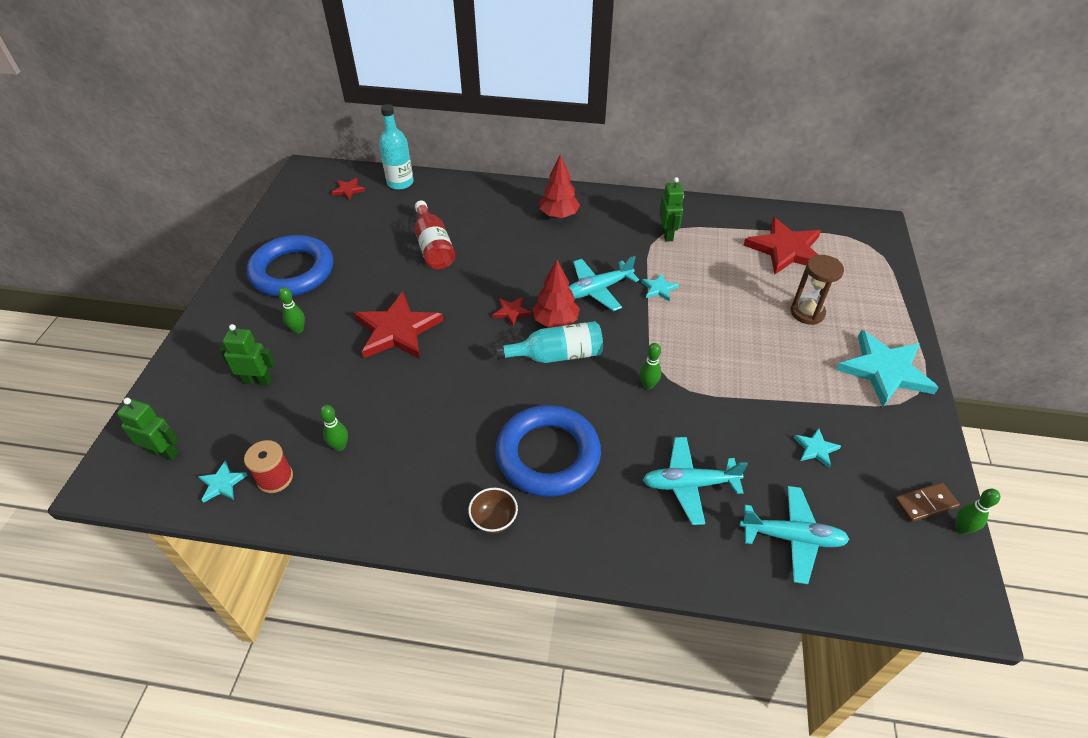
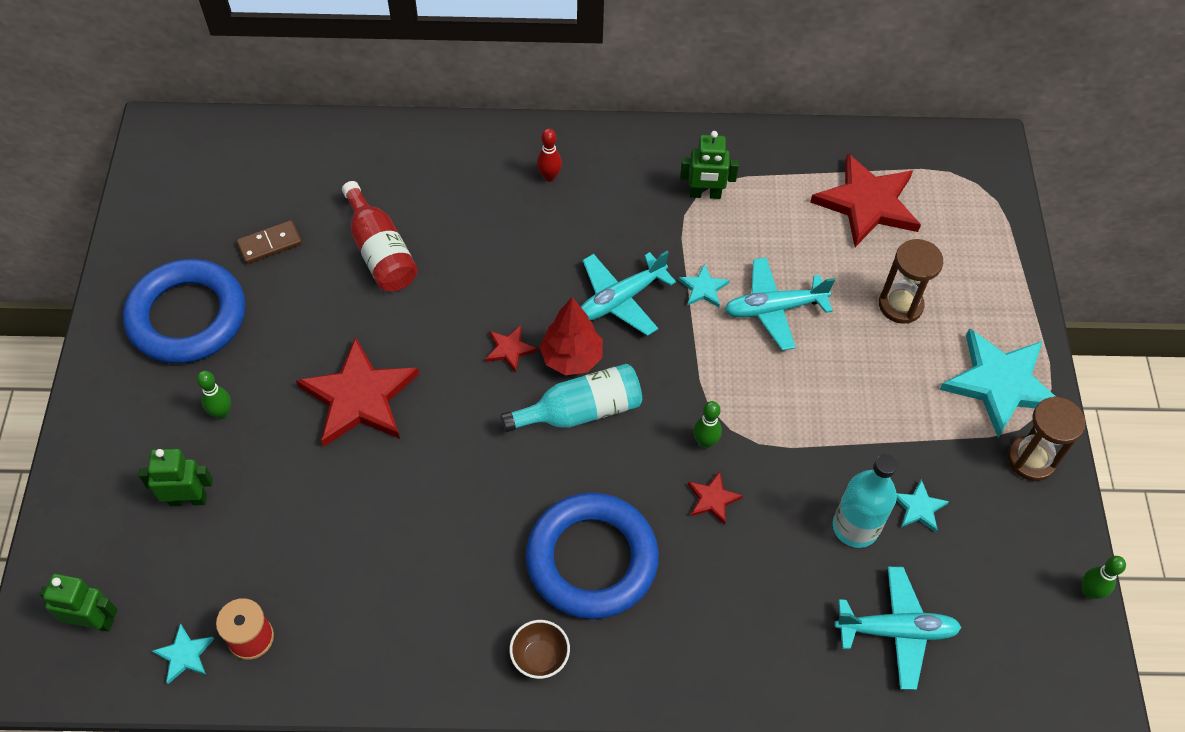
camera: 10 degrees left, 10 degrees up
(340, 446) = (323, 582): green bowling pin -> none
(348, 190) = (232, 162): red star -> red star (712, 499)
(400, 183) = (307, 140): turquoise bottle -> turquoise bottle (855, 527)
(559, 215) = (549, 177): red tree -> red bowling pin
(667, 234) = (705, 194): green robot -> green robot turned 105 degrees clockwise
(689, 484) = (770, 577): turquoise plane -> turquoise plane (774, 309)
(910, 425) = (1031, 460): none -> brown hourglass
(925, 503) = (1048, 565): brown domino -> brown domino (270, 244)

